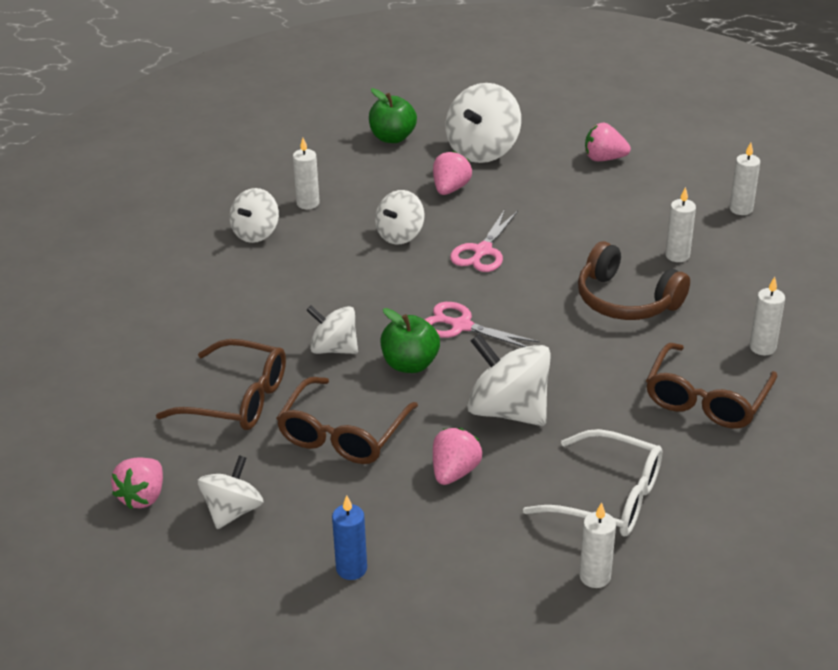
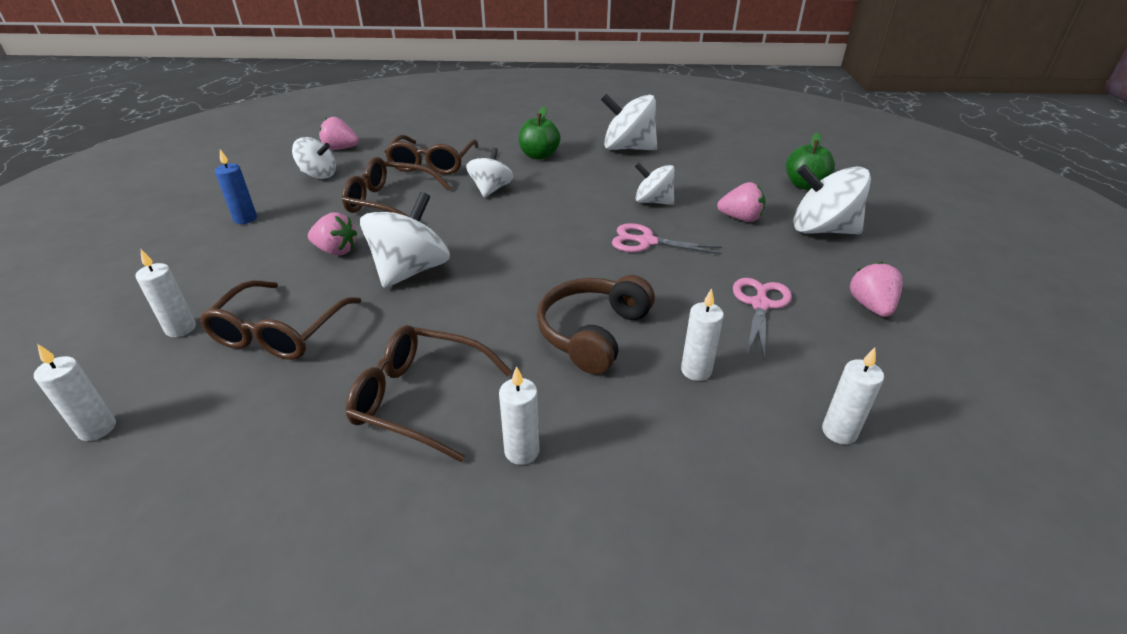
camera: 80 degrees right, 0 degrees up
(256, 233) = (628, 148): white spinning top -> white spinning top, size x1.58
(308, 203) = (678, 161): white candle -> white candle (97, 428)
(410, 364) = (473, 221): green apple -> green apple (539, 155)
(461, 326) = (529, 239): pink scissors -> pink scissors (760, 304)
(609, 498) = (279, 333): white glasses -> brown glasses

